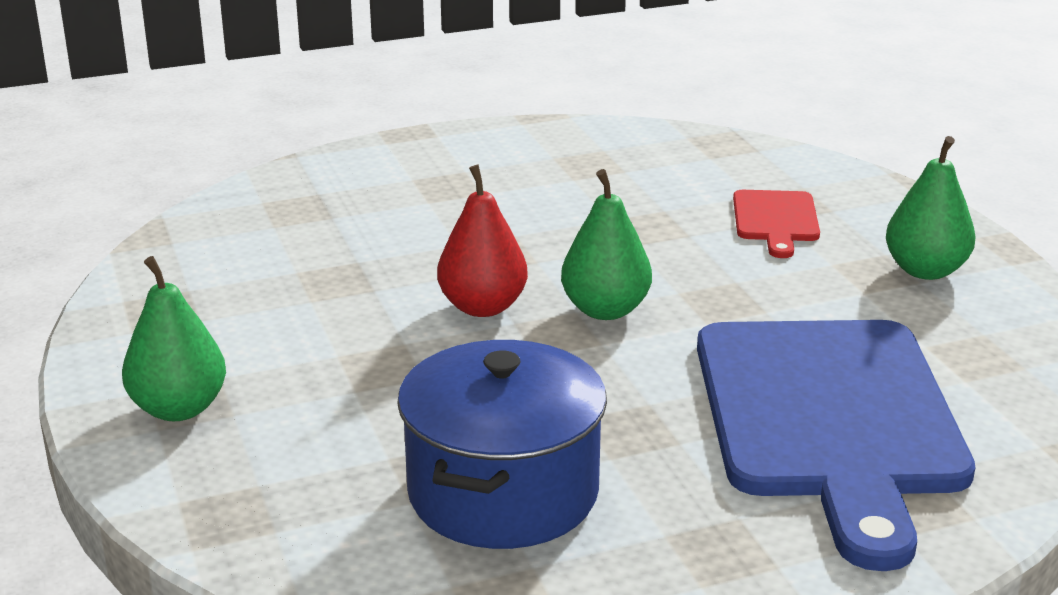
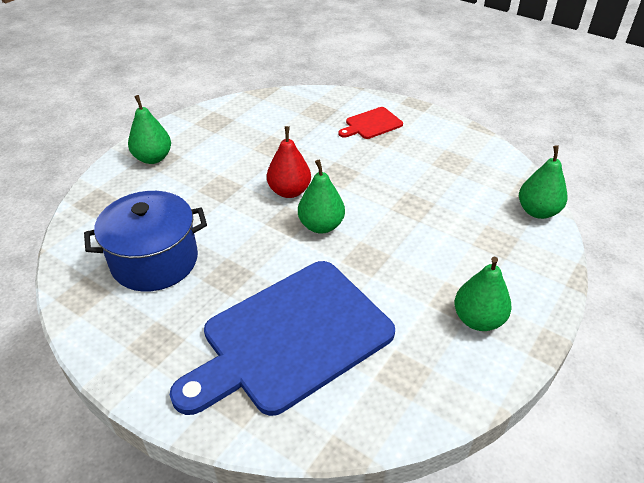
camera: 55 degrees right, 15 degrees up
(767, 155) = (537, 211): none -> green pear
(775, 220) = (469, 243): red cutting board -> red cutting board (371, 124)

